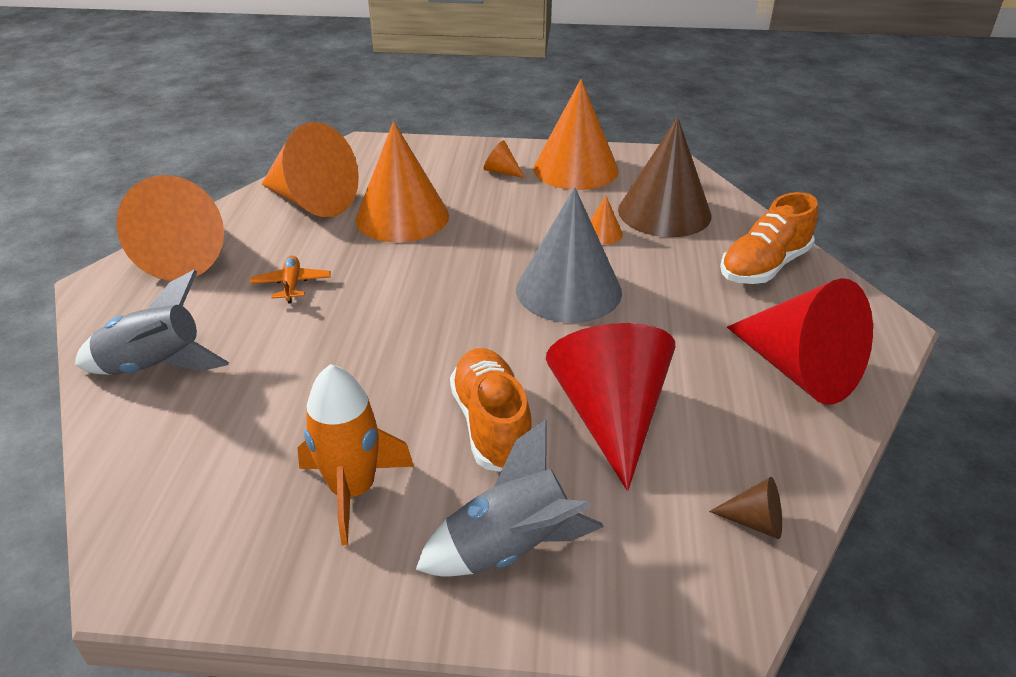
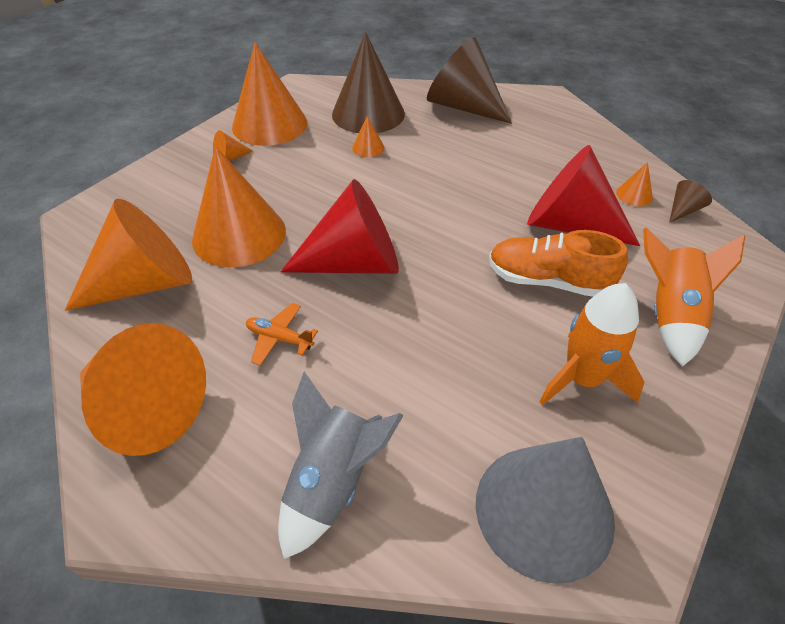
camera: 60 degrees left, 10 degrees up
(510, 548) = (670, 315): grey rocket -> orange rocket
(568, 290) = (423, 189): grey cone -> grey cone (544, 510)
(738, 462) = (634, 195): none -> orange cone
(764, 266) = (463, 106): orange shoe -> brown cone
(799, 370) = (568, 140): red cone -> red cone (354, 263)

